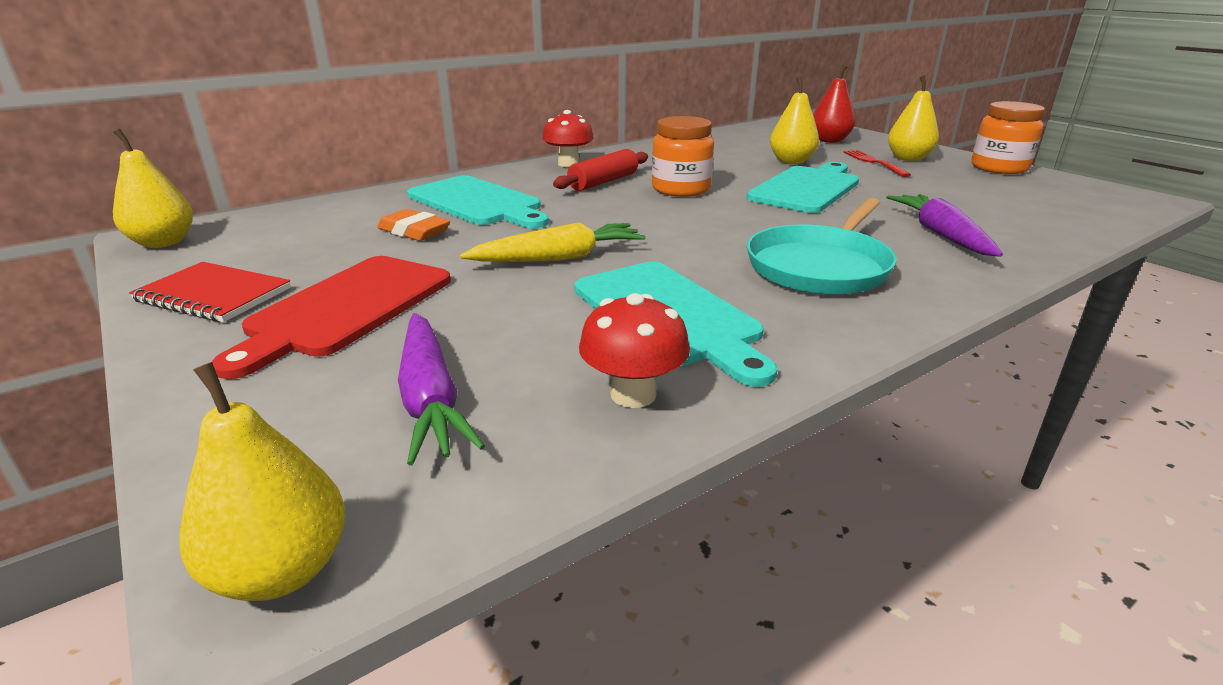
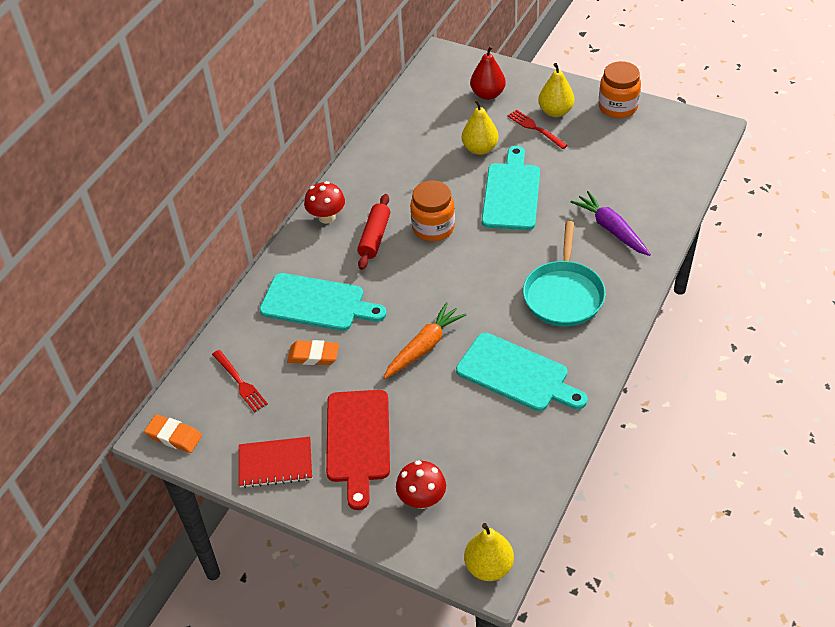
camera: 25 degrees left, 20 degrees up
(163, 243) = (174, 436): yellow pear -> orange eraser
(303, 228) = (240, 382): none -> red fork
(430, 398) = (460, 477): purple carrot -> none
(559, 258) = (424, 347): yellow carrot -> orange carrot
(633, 394) = (538, 436): red mushroom -> red mushroom (422, 499)

